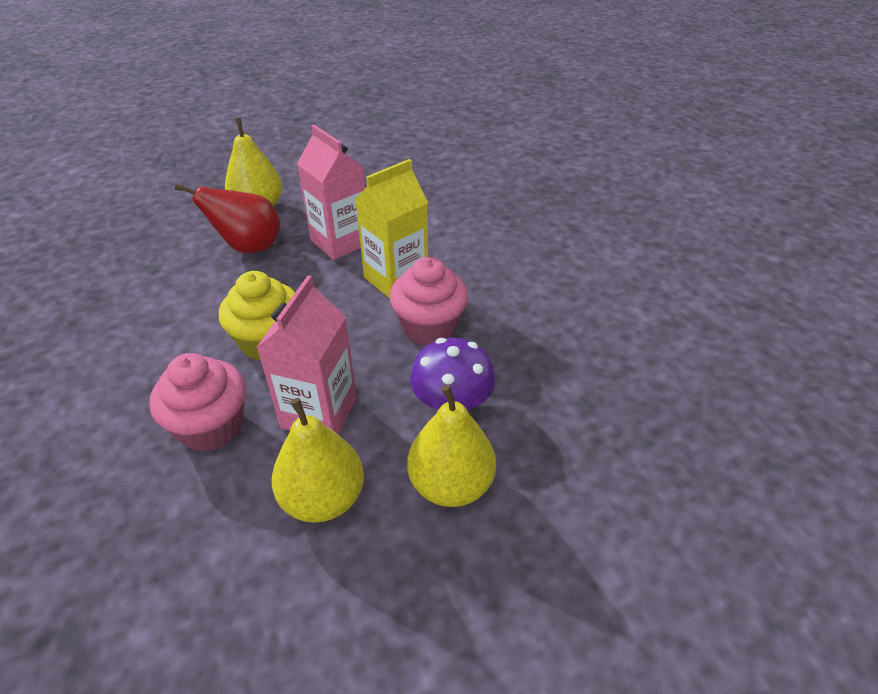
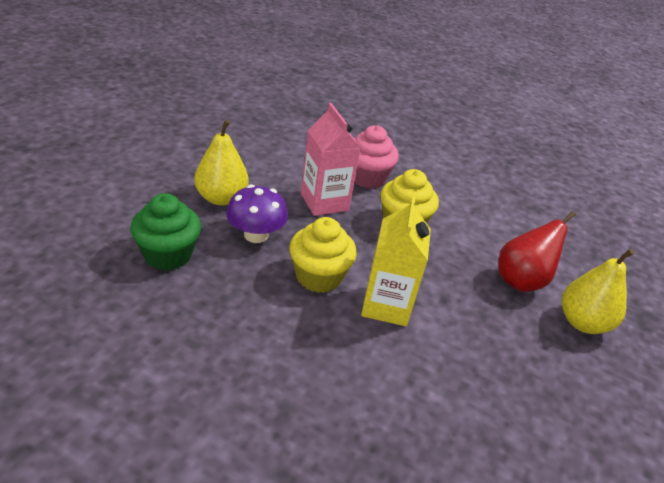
camera: 135 degrees right, 5 degrees down
(323, 498) = (278, 173): yellow pear -> none
(340, 242) = (472, 320): pink carton -> none
(429, 327) = (318, 276): pink cupcake -> yellow cupcake
(575, 421) = (168, 255): none -> green cupcake

